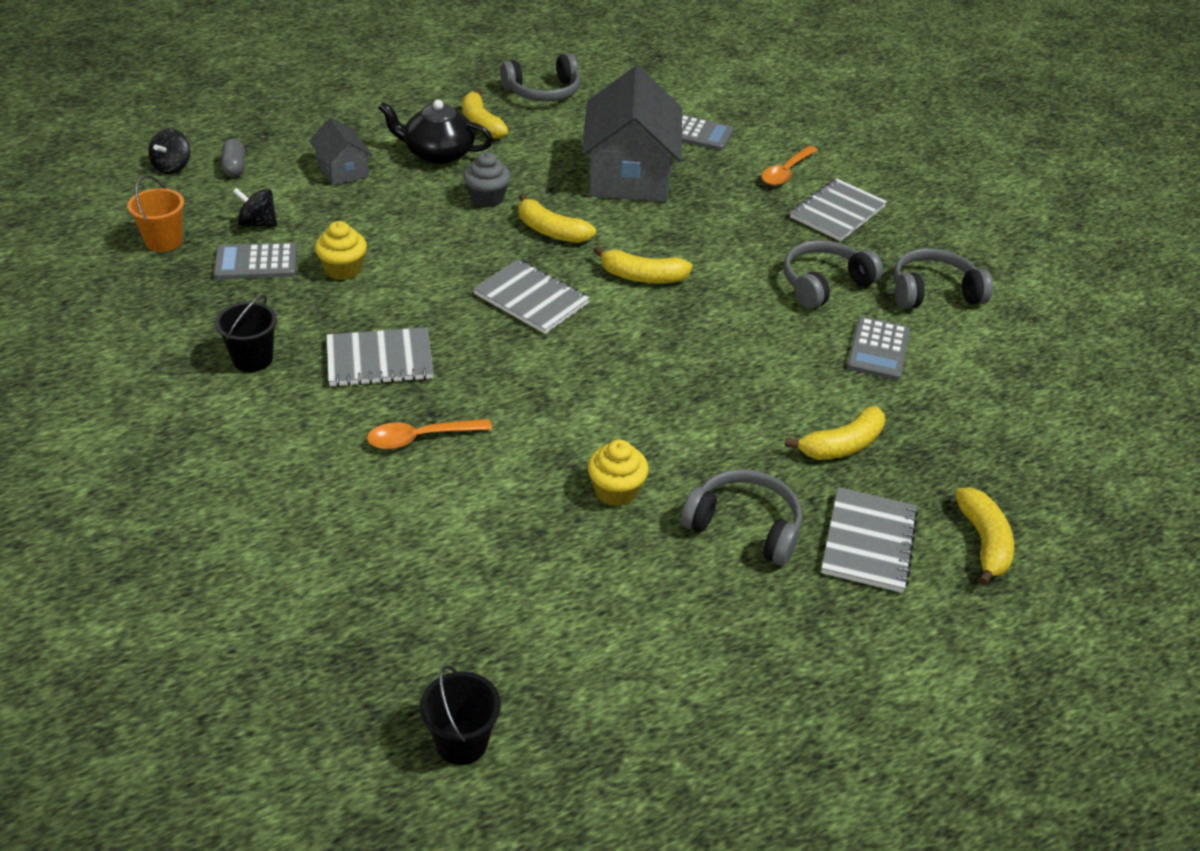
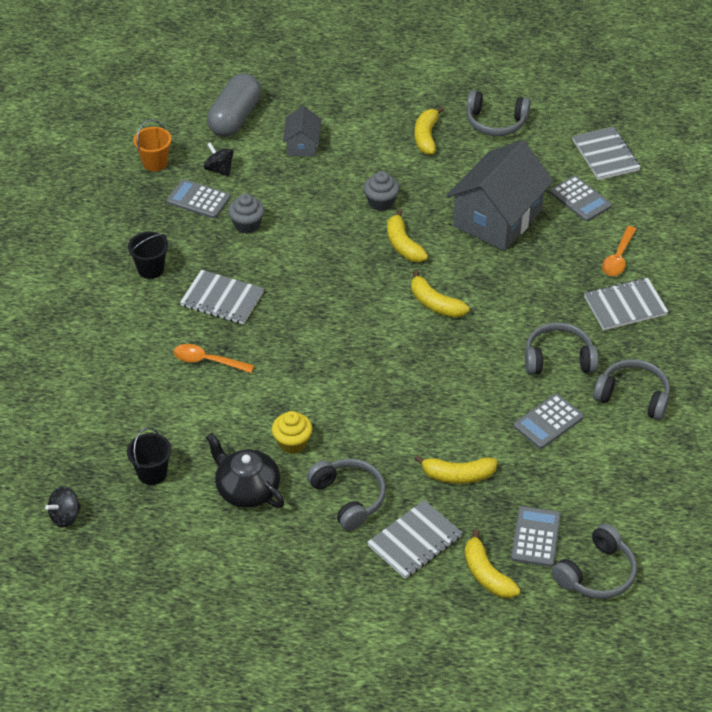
camera: 35 degrees right, 5 degrees up
(172, 167) = (197, 104): black spinning top -> black spinning top (65, 516)
(234, 167) = (235, 118): grey capsule -> grey capsule, size x2.15
(343, 269) = (247, 225): yellow cupcake -> grey cupcake
(437, 153) = (376, 152): black teapot -> black teapot (247, 489)
(461, 742) = (101, 541): black bucket -> black bucket (152, 473)
(531, 299) = (347, 292): grey notebook -> grey notebook (605, 155)
(786, 172) = (618, 258): orange spoon -> orange spoon turned 45 degrees counterclockwise
(983, 542) = (487, 574): yellow banana -> yellow banana turned 120 degrees clockwise
(989, 475) = (535, 537): none -> grey calculator
(1089, 486) = (596, 573): none -> grey headphones

